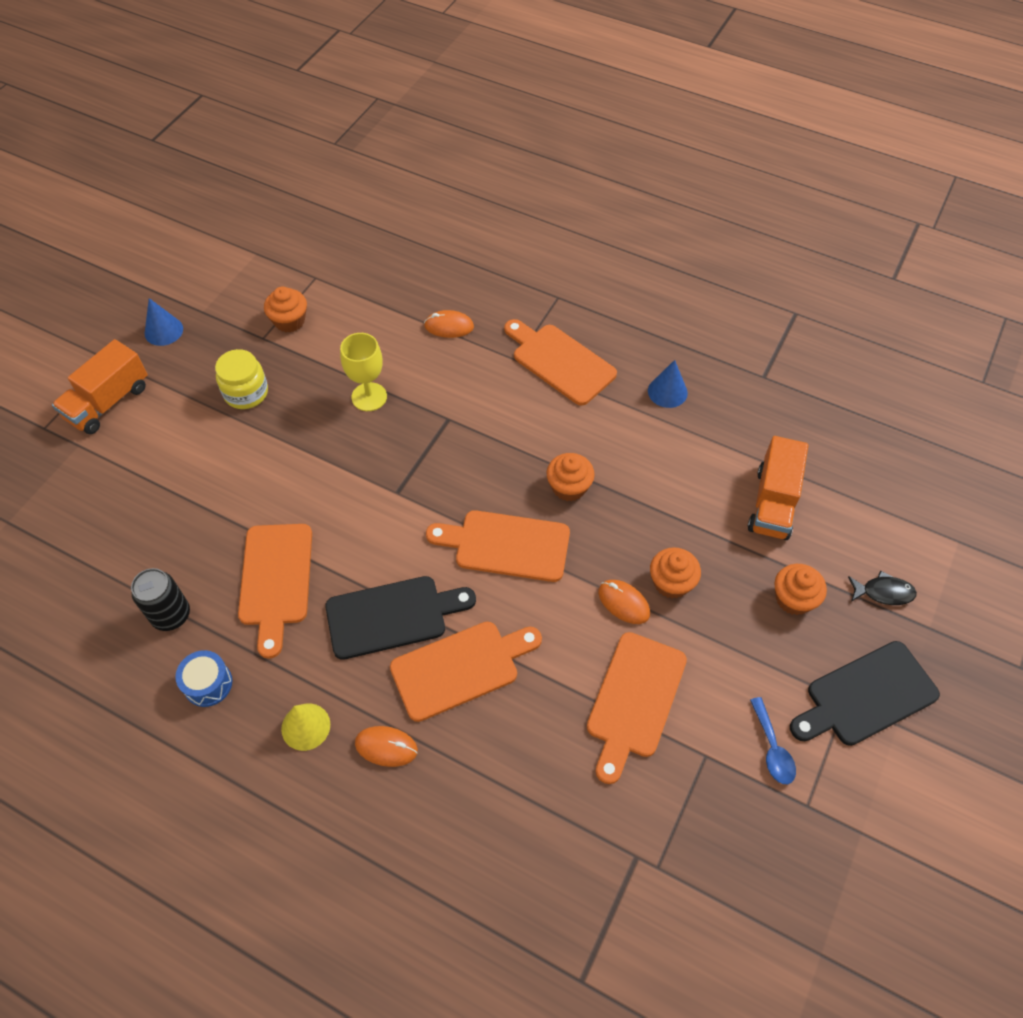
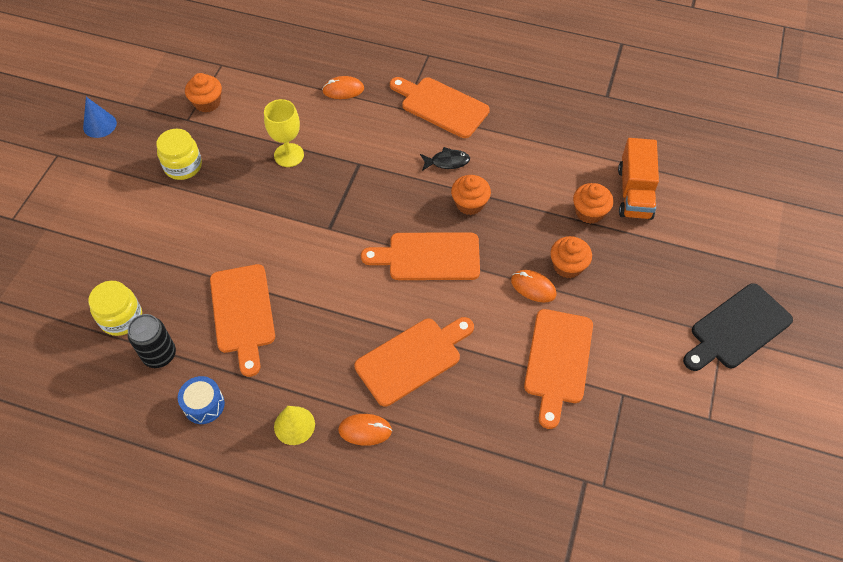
camera: 10 degrees left, 0 degrees up
(108, 402) = (64, 190): orange truck -> none
(138, 564) = (121, 318): none -> yellow jar
(392, 616) = (347, 327): black cutting board -> none
(667, 391) = (533, 118): blue cone -> none
(772, 748) = (673, 380): blue spoon -> none
(793, 599) = (666, 264): orange cupcake -> orange cupcake (589, 212)
(883, 592) = (734, 248): black fish -> black fish (447, 162)

